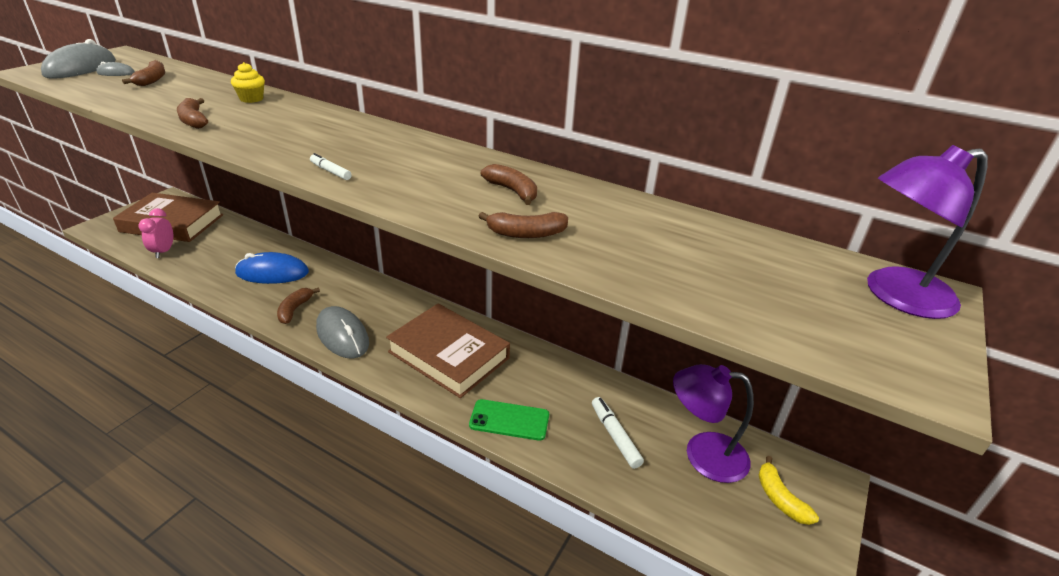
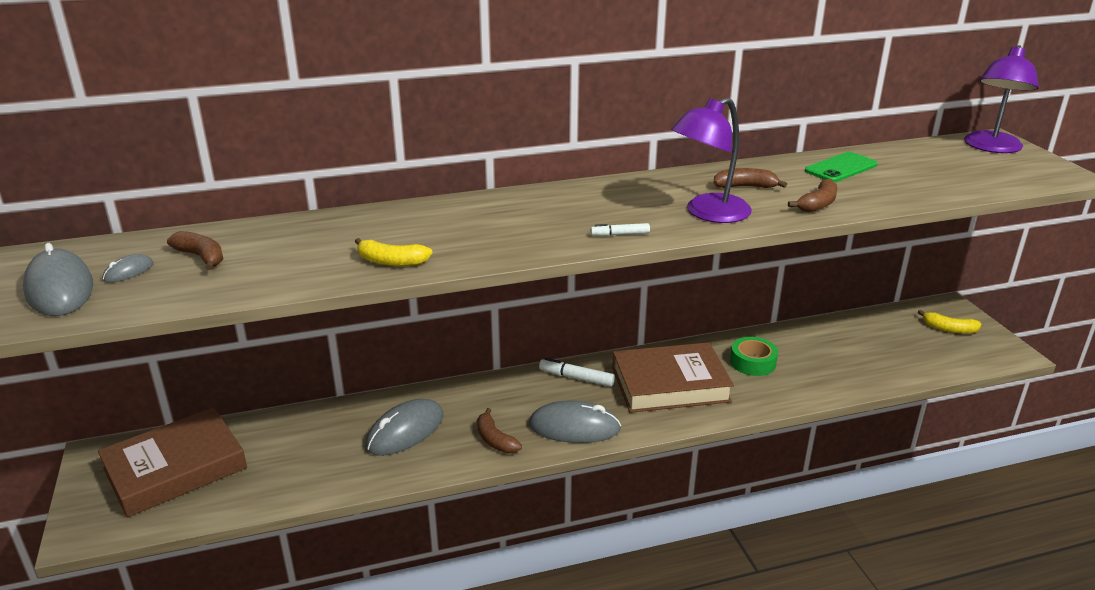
camera: 45 degrees left, 5 degrees down
(164, 251) = (240, 493): pink clock -> none
(193, 120) = (391, 262): brown banana -> yellow banana
(251, 99) = (369, 223): yellow cupcake -> none
(272, 273) = (405, 431): blue mouse -> grey mouse
(509, 420) = (780, 391): green phone -> green phone (841, 168)
(535, 385) = (752, 362): none -> green tape
(615, 436) = (840, 357): white marker -> white marker (576, 378)
(703, 454) = (889, 334): purple lamp -> purple lamp (708, 213)

